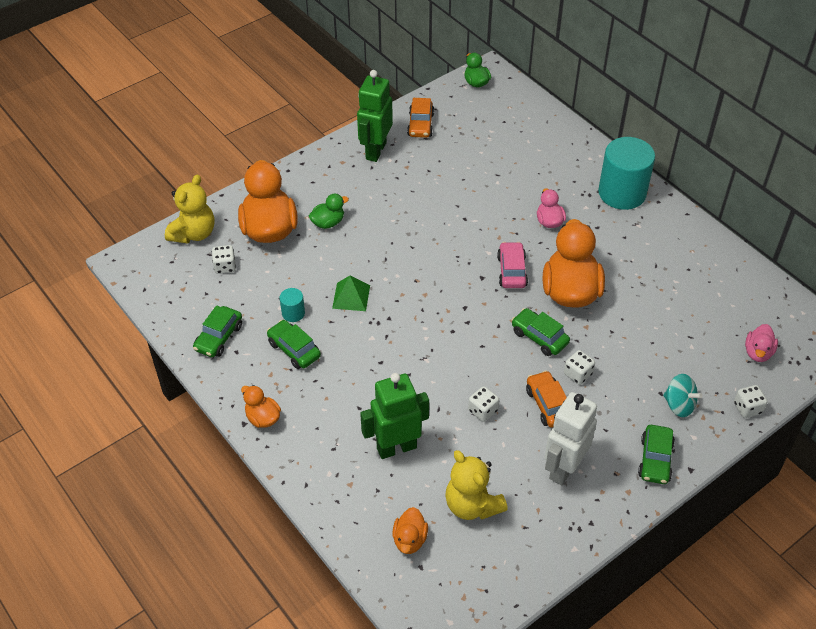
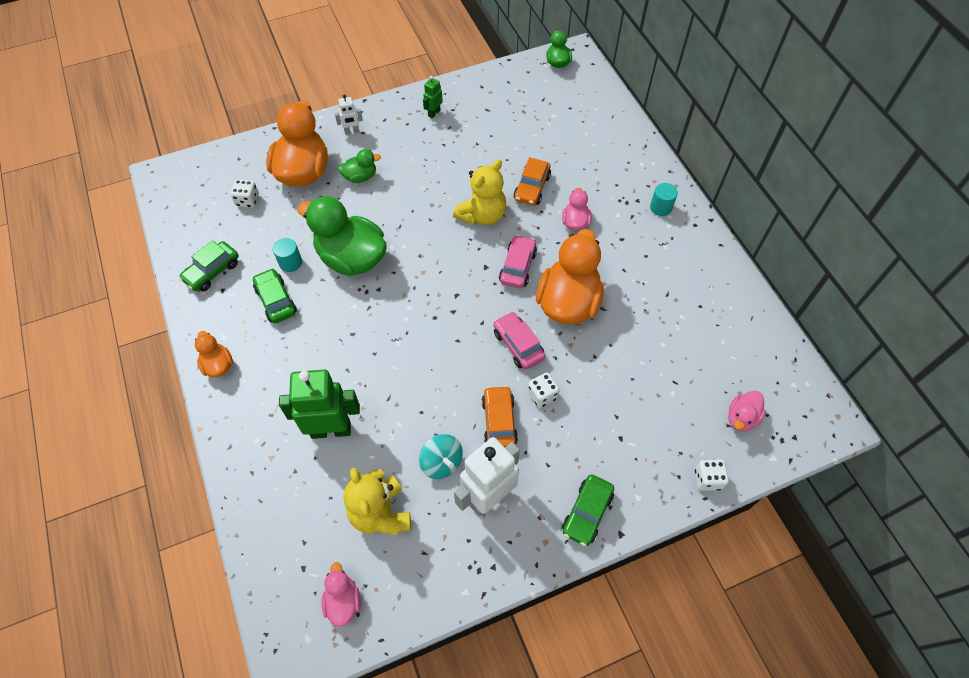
camera: 15 degrees right, 10 degrees up
(194, 233) = (233, 161): yellow teddy bear -> yellow teddy bear (482, 215)
(301, 183) = (352, 131): none -> white robot
(351, 296) = (351, 258): green pyramid -> green duck
(375, 151) = (434, 113): green robot -> green robot, size x0.47
(409, 539) = (304, 534): orange duck -> none
(420, 125) = (487, 95): orange car -> orange car (532, 188)
(469, 583) = (343, 601): none -> pink duck
(483, 410) = (431, 411): white dice -> none
(539, 337) = (518, 345): green car -> pink car
(622, 193) = (660, 207): turquoise cylinder -> turquoise cylinder, size x0.44
(679, 405) = (635, 456): turquoise spinning top -> turquoise spinning top (441, 462)

